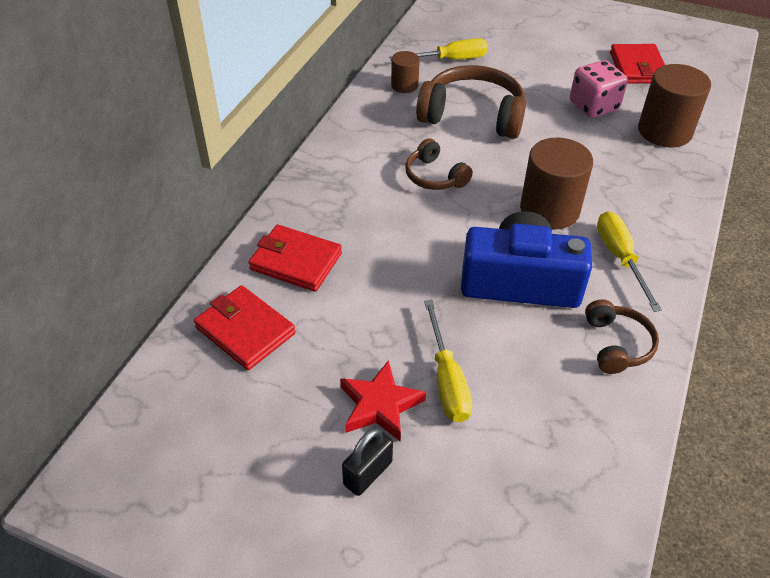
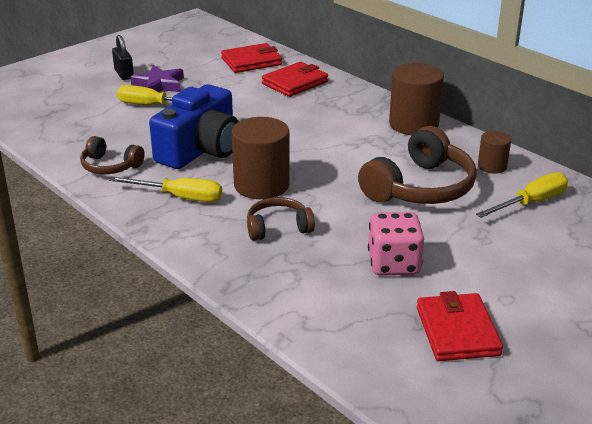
camera: 115 degrees right, 15 degrees down
(380, 405) = (159, 85): red star -> purple star
(434, 176) = (344, 147): brown headphones -> brown headphones (278, 227)
(450, 60) = (531, 203): yellow screwdriver -> yellow screwdriver turned 135 degrees counterclockwise
(637, 68) = (457, 331): red wallet -> red wallet turned 60 degrees clockwise
(664, 131) = (318, 294): brown cylinder -> brown cylinder (413, 124)

